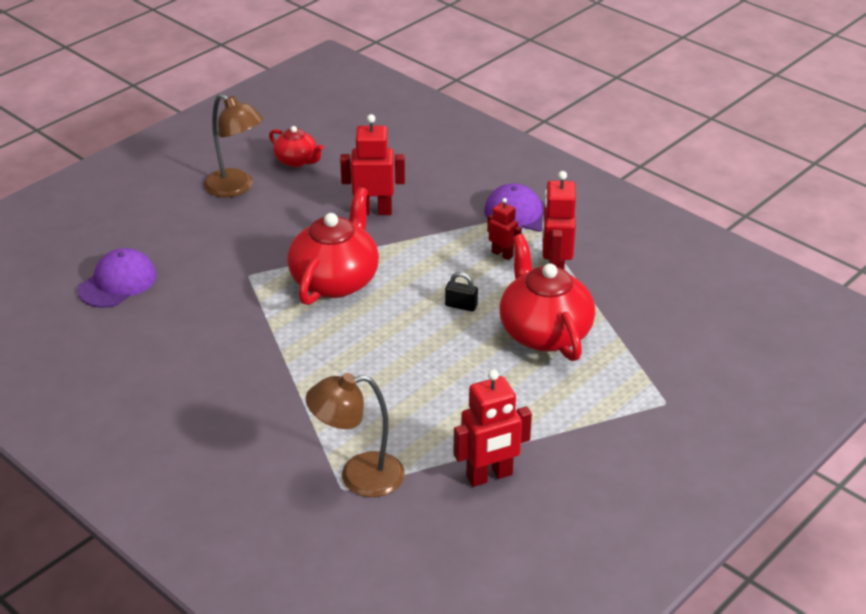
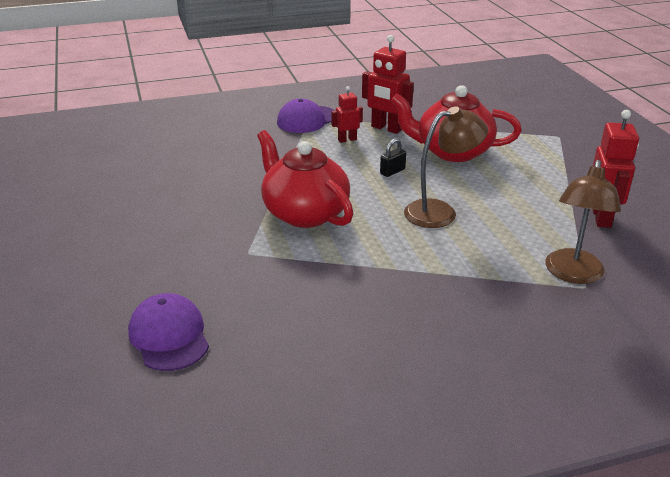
camera: 60 degrees left, 5 degrees down
(236, 188) = (107, 223): brown lamp -> brown lamp (440, 212)
(297, 161) = (112, 184): red teapot -> none
(374, 211) = (231, 171): red robot -> none

